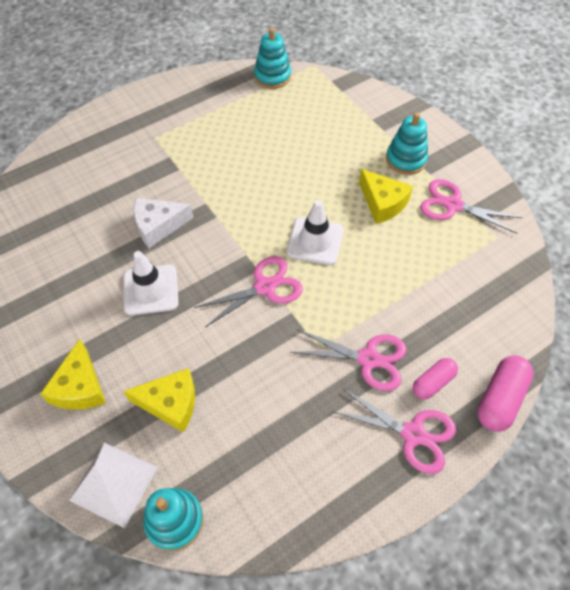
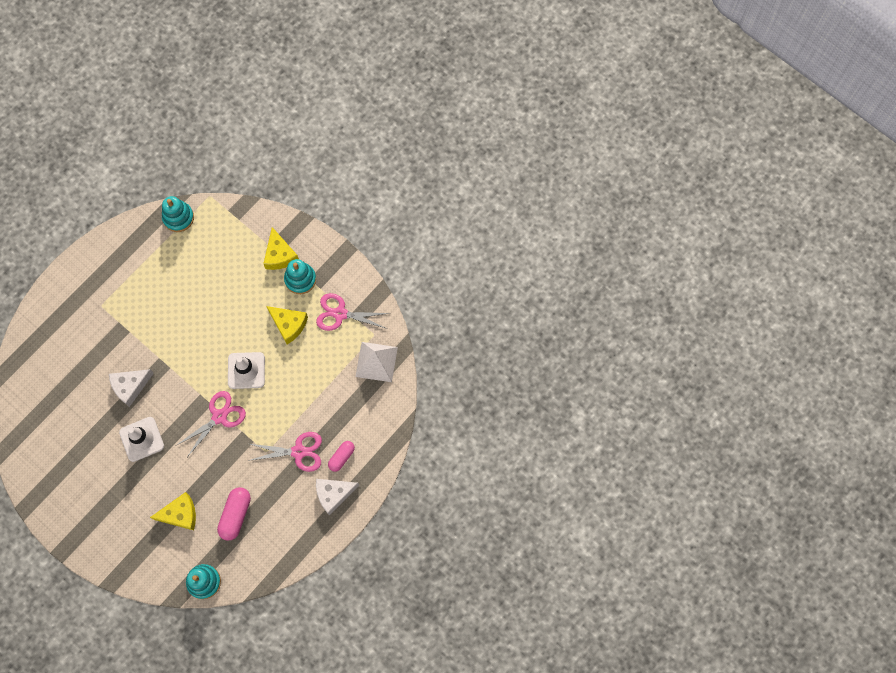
camera: 15 degrees left, 15 degrees up
(80, 387) = (119, 519): yellow cheese -> yellow cheese (279, 255)
(114, 484) = (161, 571): white pyramid -> white pyramid (376, 362)
(413, 434) = (333, 494): pink scissors -> white cheese
(500, 399) = (384, 457): pink capsule -> pink capsule (235, 515)

